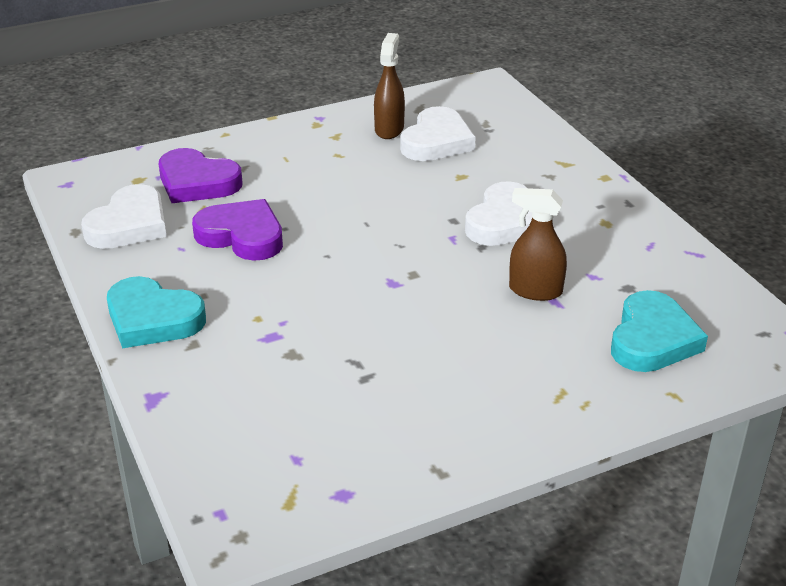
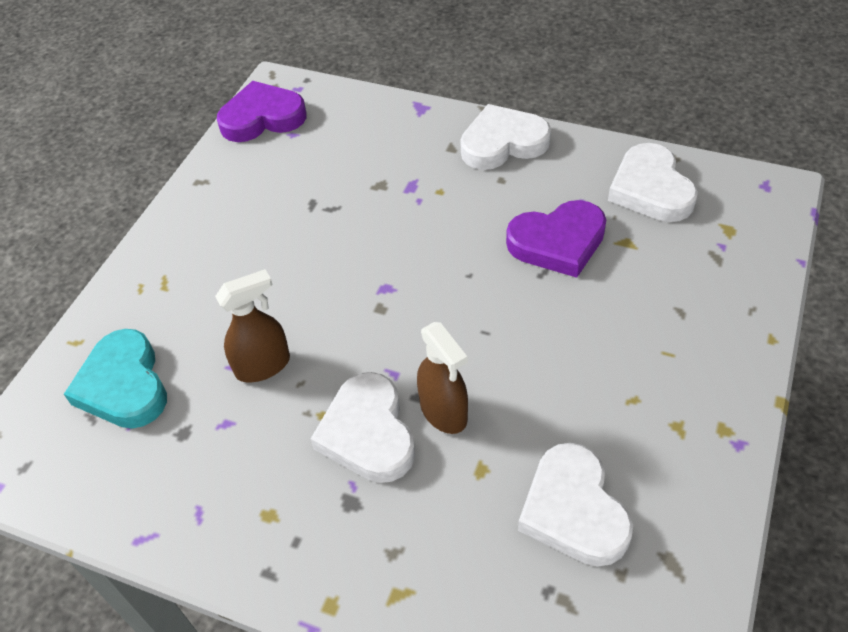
camera: 140 degrees right, 15 degrees up
(152, 319) = (503, 143): turquoise heart -> white heart
(197, 182) = (683, 264): purple heart -> purple heart (262, 118)
(389, 129) = (647, 488): brown spray bottle -> brown spray bottle (444, 412)

